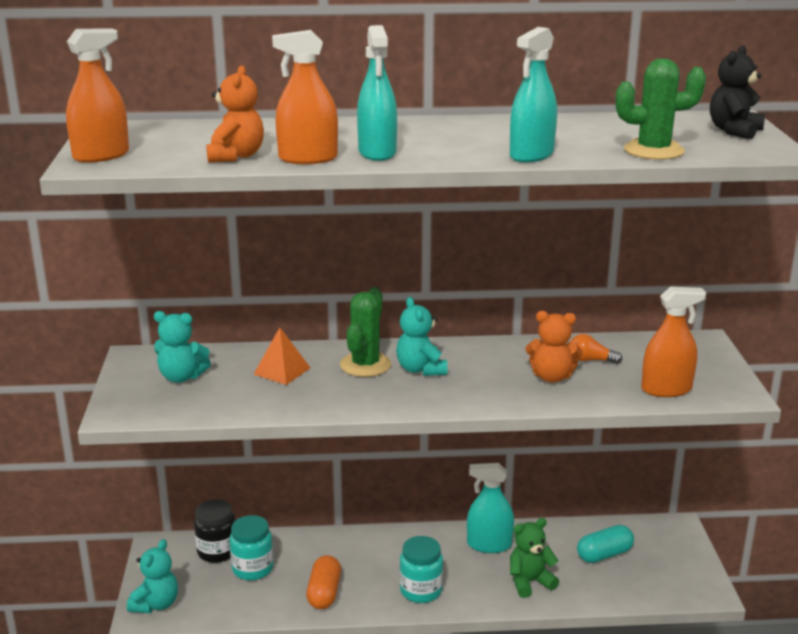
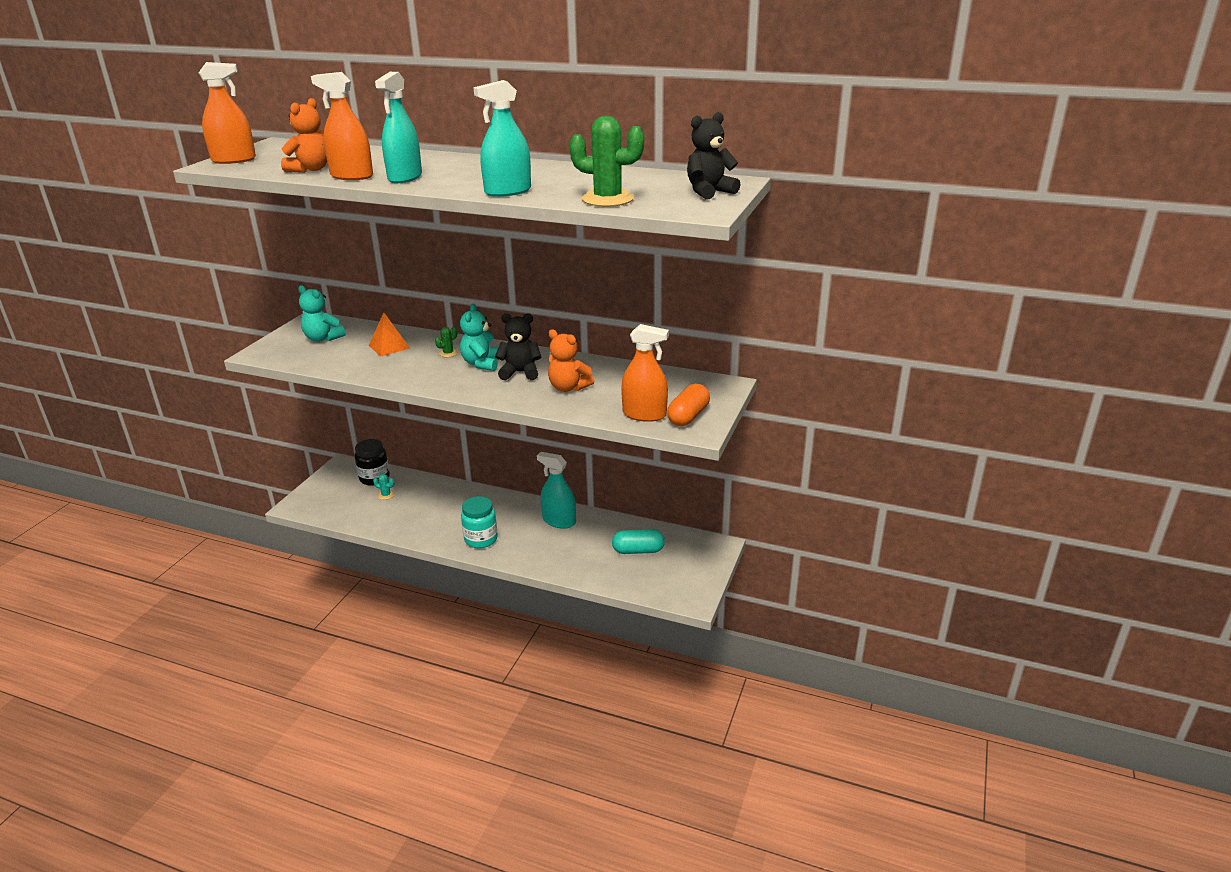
camera: 25 degrees right, 5 degrees up
(156, 604) = (308, 501): turquoise teddy bear -> none
(252, 569) = (386, 495): turquoise jar -> turquoise cactus
(324, 593) = (416, 523): orange capsule -> orange capsule (688, 416)
(365, 365) = (448, 353): green cactus -> green cactus, size x0.45
(477, 371) = (520, 372): none -> black teddy bear
(530, 582) = (563, 554): green teddy bear -> none
(591, 360) = (614, 381): orange light bulb -> none

